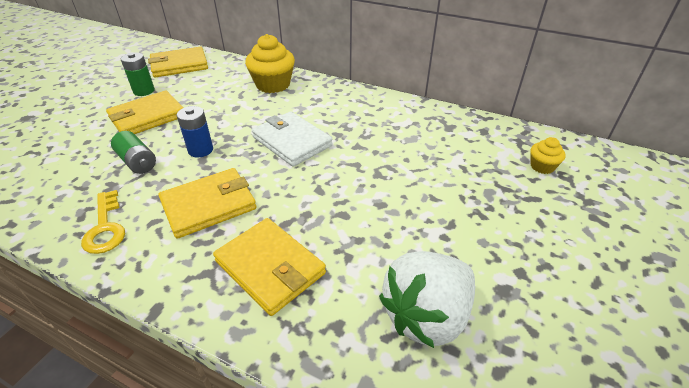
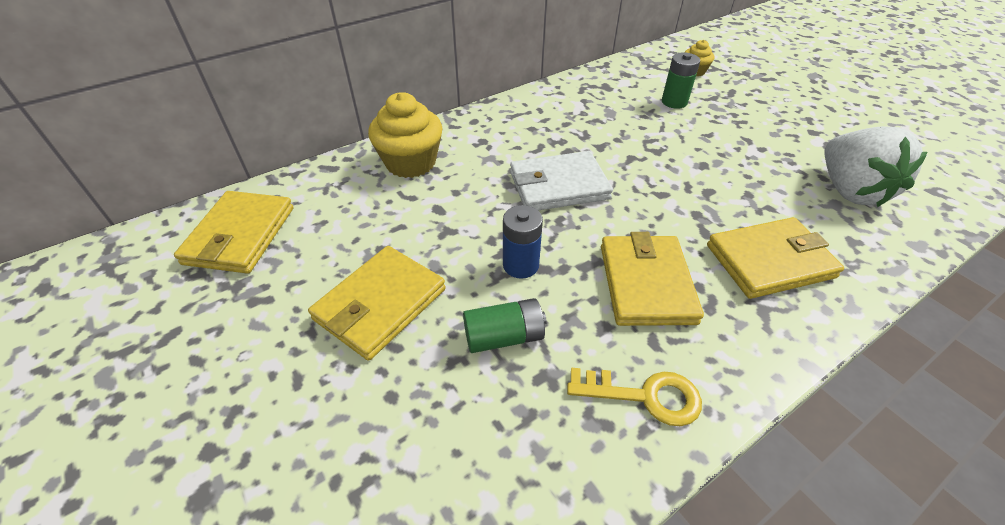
camera: 60 degrees left, 5 degrees up
(144, 91) = (285, 294): green battery -> green battery (674, 102)
(147, 117) = (380, 304): yellow wallet -> yellow wallet turned 45 degrees clockwise

